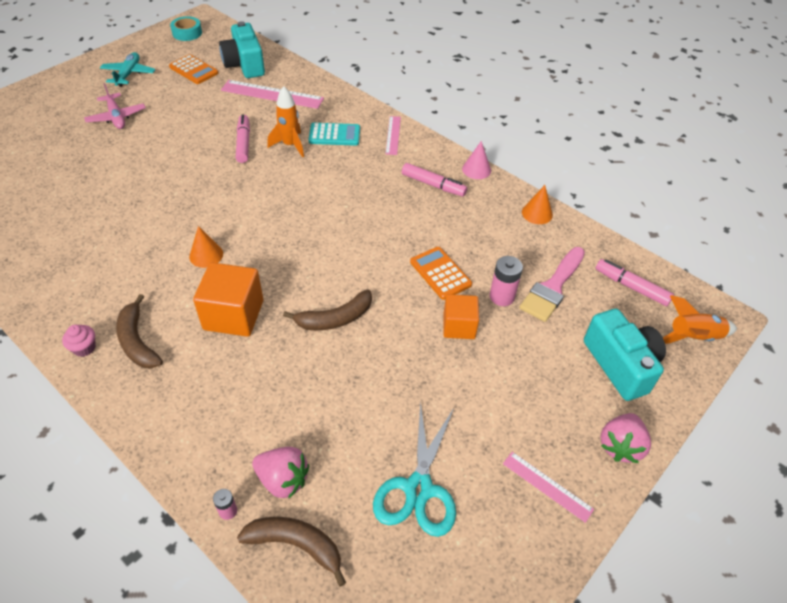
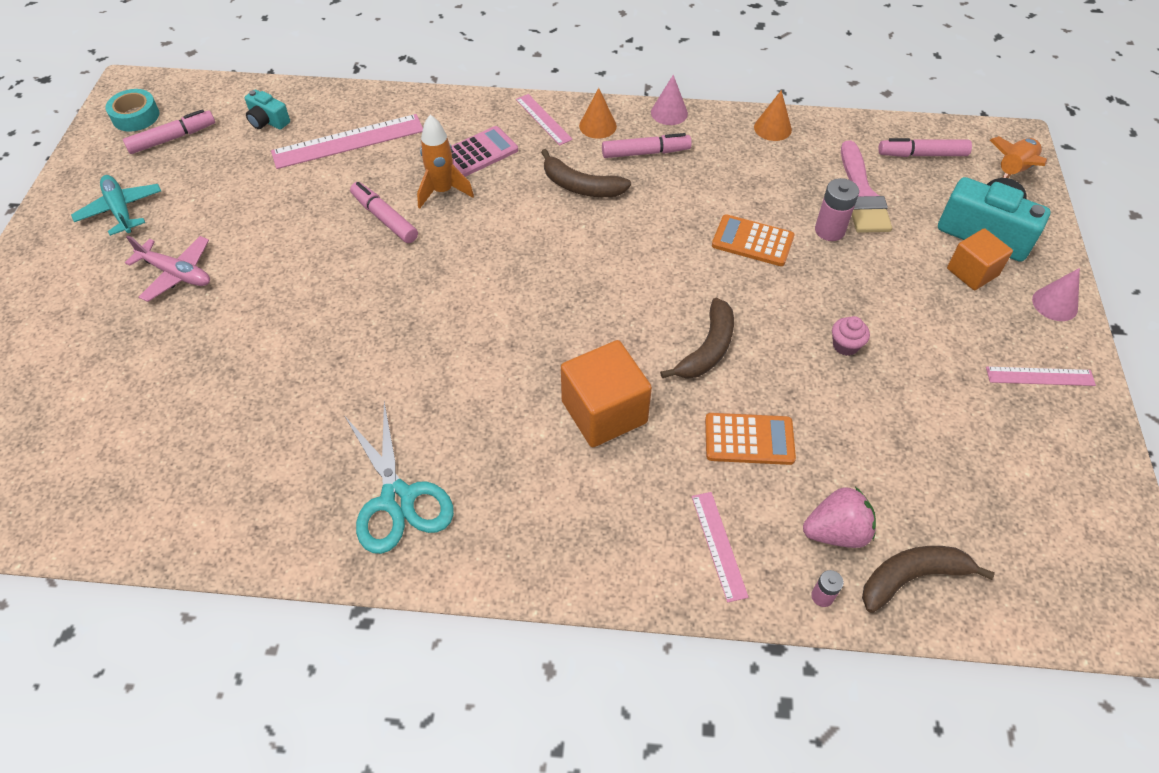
camera: 35 degrees left, 5 degrees up
(84, 348) = (486, 555): pink cupcake -> pink cupcake (845, 345)
(137, 341) = (535, 507): brown banana -> brown banana (580, 186)
(191, 52) = (173, 138): none -> pink marker
(194, 70) = (207, 160): orange calculator -> orange calculator (749, 439)
(205, 434) = (718, 545): none -> pink ruler
(206, 255) = (497, 369): orange cone -> orange cone (597, 126)
(245, 65) = (268, 121): turquoise camera -> turquoise camera, size x0.53
(334, 135) = (479, 152): turquoise calculator -> pink calculator
(418, 489) = (951, 453): turquoise scissors -> turquoise scissors (397, 499)
(459, 326) = (824, 283): orange cube -> orange cube (972, 272)
(620, 446) = (1055, 304): pink strawberry -> pink cone

